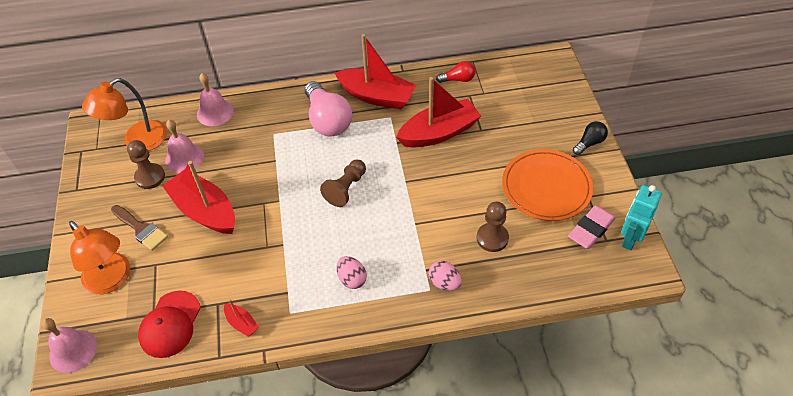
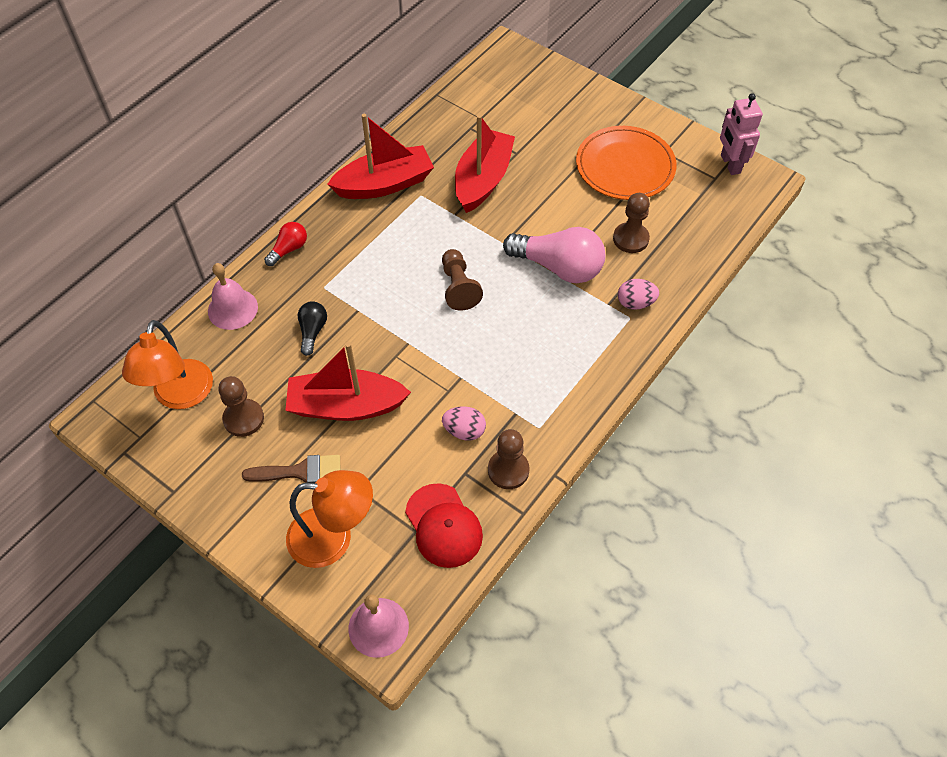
camera: 45 degrees left, 5 degrees up
(184, 158) = (258, 374): pink bell -> none
(242, 323) = (508, 470): red boat -> brown pawn
(327, 120) = (363, 238): pink light bulb -> pink light bulb (558, 267)
(352, 279) = (558, 358): pink egg -> pink egg (464, 431)
(458, 79) = (443, 120): red light bulb -> red light bulb (289, 249)
(589, 143) = (617, 106): black light bulb -> black light bulb (312, 331)
(591, 229) = (695, 177): pink eraser -> none
(630, 238) = (730, 164): turquoise robot -> pink robot

